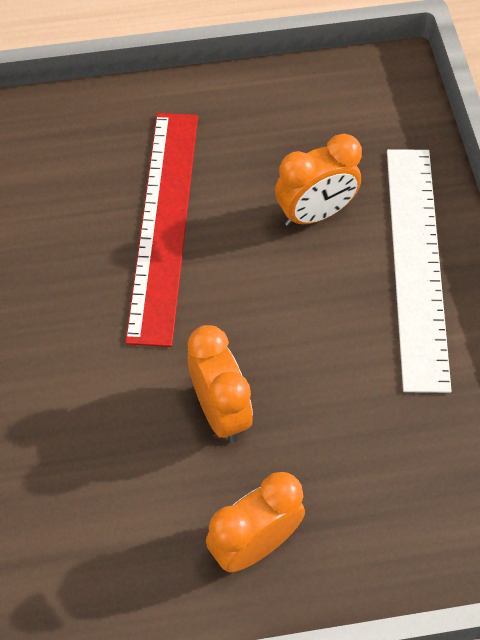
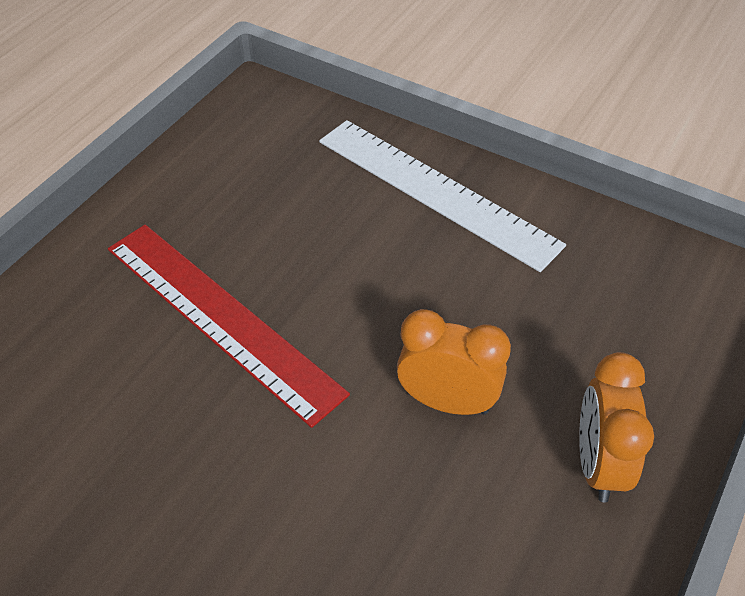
camera: 50 degrees left, 10 degrees down
(315, 214) = (326, 217): orange clock -> none

